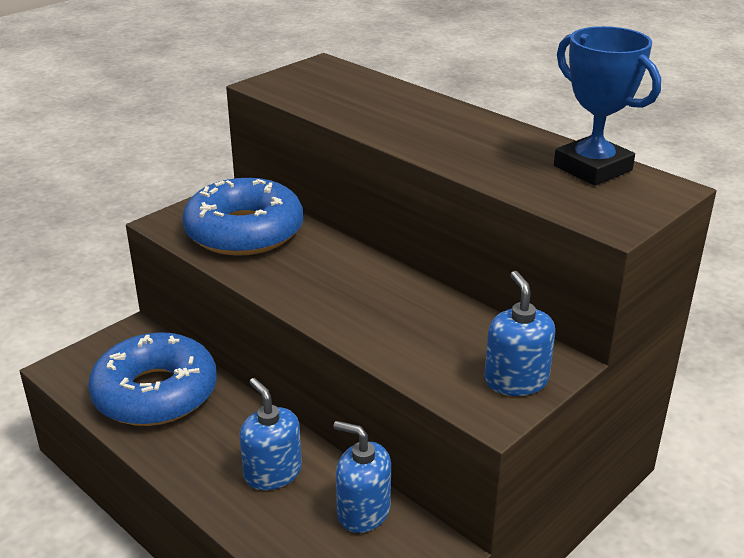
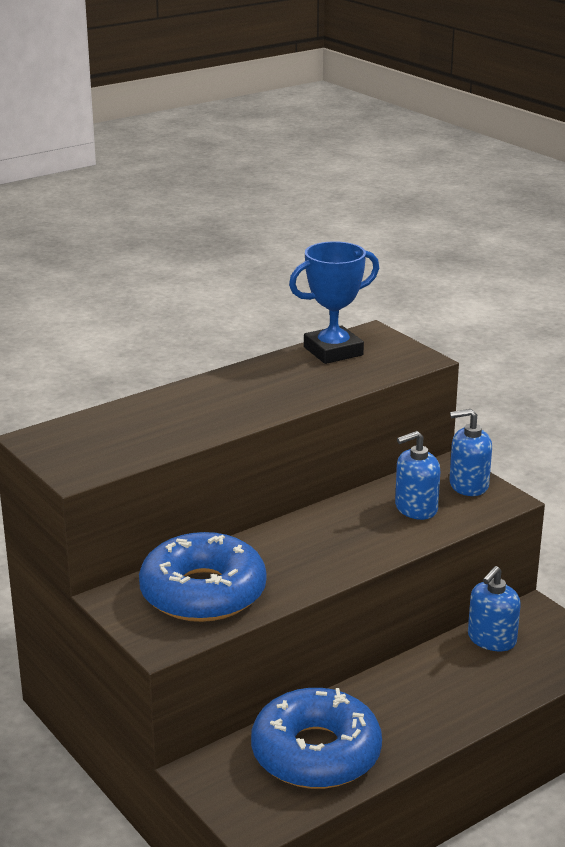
camera: 80 degrees left, 5 degrees down
(272, 473) = (442, 683): blue soap dispenser -> blue soap dispenser (416, 508)

